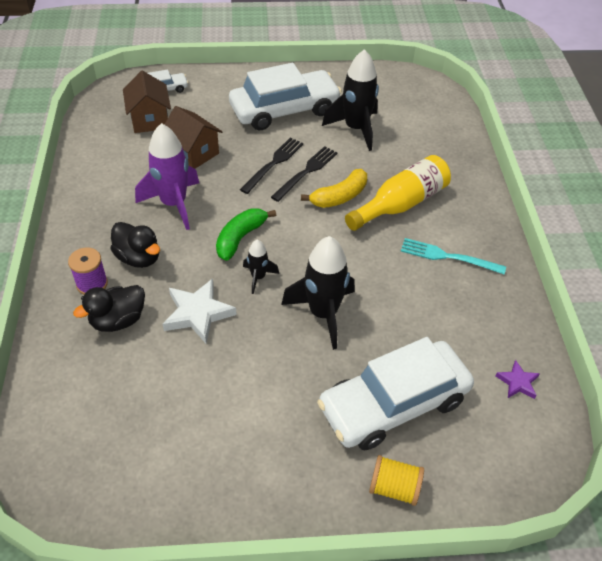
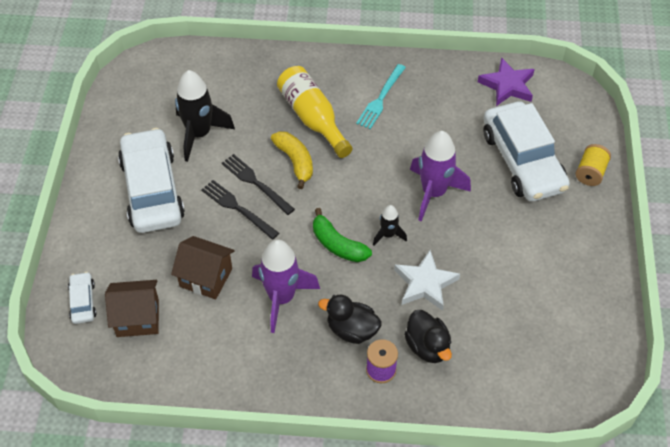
camera: 80 degrees left, 5 degrees up
(139, 258) = (352, 330): black duck -> black duck turned 120 degrees counterclockwise
(193, 153) = (206, 277): brown house -> brown house turned 60 degrees clockwise
(323, 313) = (433, 193): black rocket -> purple rocket
(517, 382) = (507, 85): purple star -> purple star, size x1.80

